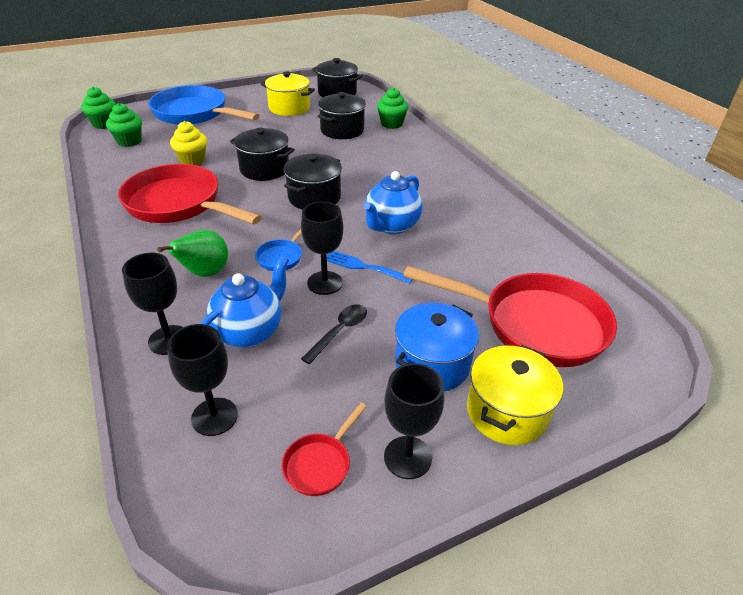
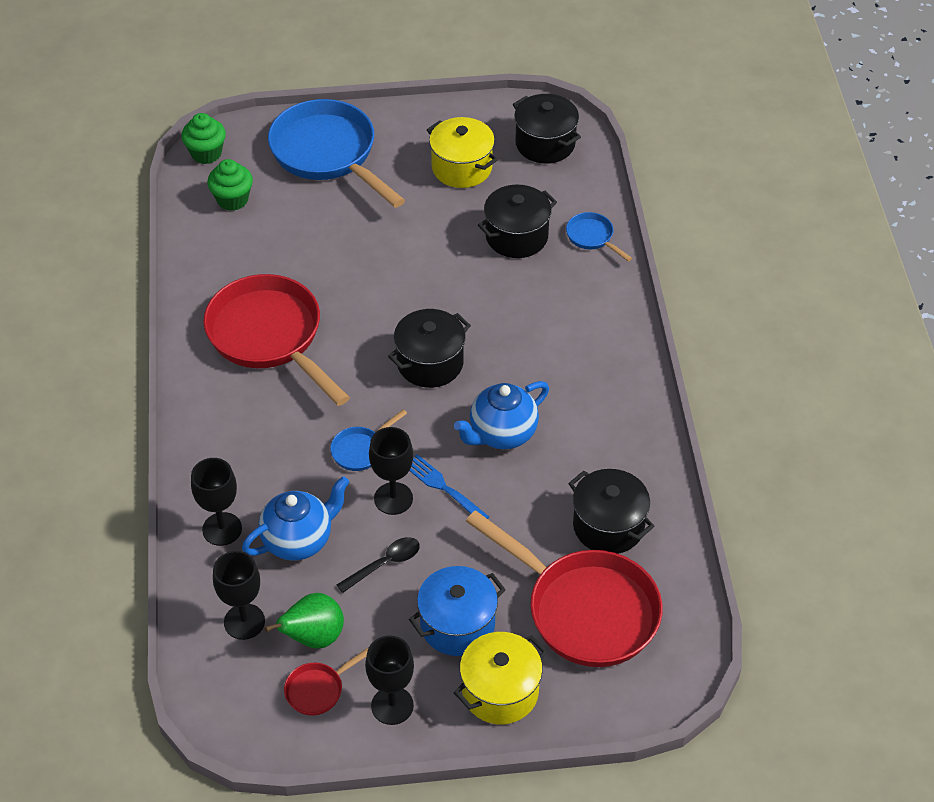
camera: 20 degrees right, 10 degrees up
(192, 160) = (303, 258): yellow cupcake -> none
(205, 273) = (274, 452): green pear -> green pear (313, 637)
(264, 169) = (387, 296): black pot -> black pot (608, 526)
(391, 124) = (592, 237): green cupcake -> blue pan

